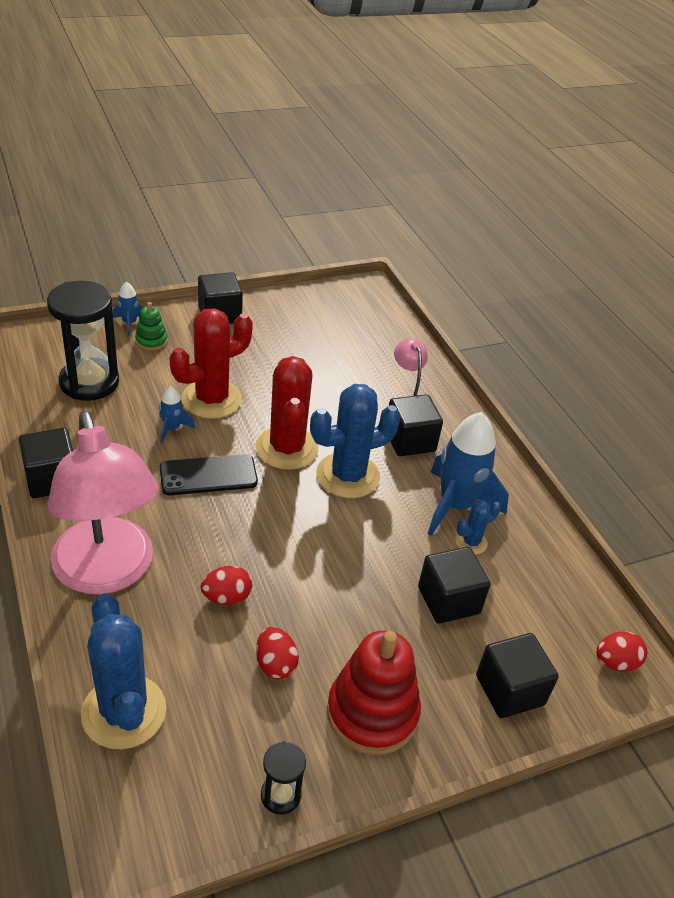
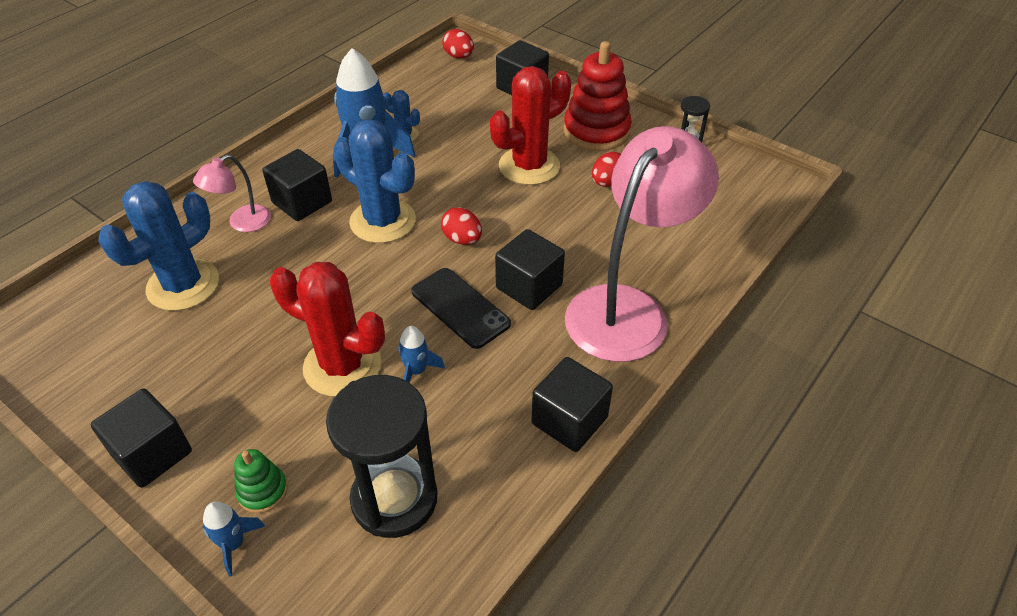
camera: 115 degrees left, 5 degrees up
(124, 712) = (718, 232): blue cactus -> blue cactus (183, 285)
(227, 597) = (579, 230): red egg -> red egg (462, 239)
(287, 448) = (377, 273): red cactus -> red cactus (529, 166)
(448, 600) = (473, 129): black cube -> black cube (529, 286)

